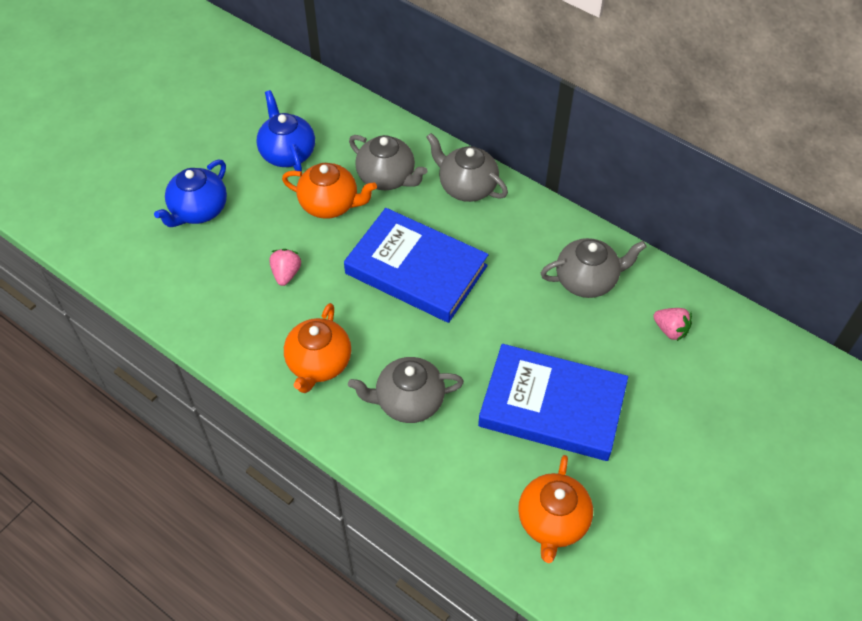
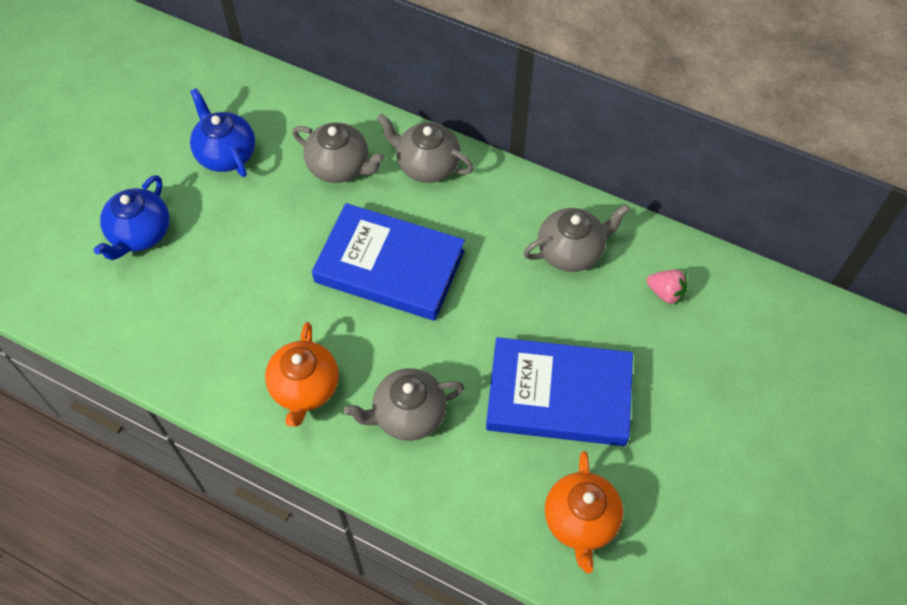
camera: 10 degrees left, 5 degrees up
(286, 274) = (250, 292): pink strawberry -> none
(330, 204) = (283, 206): orange teapot -> none

